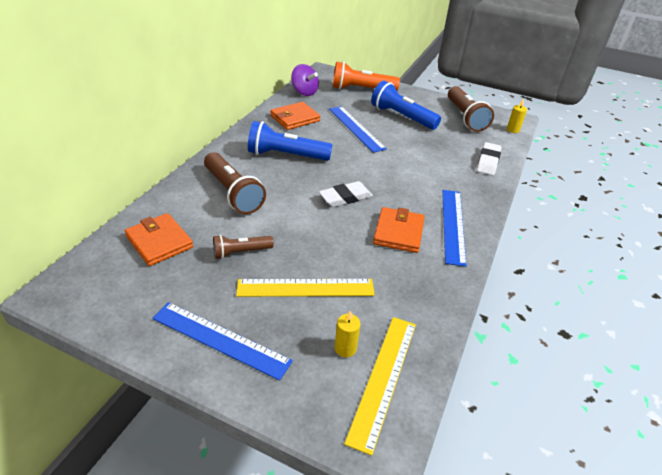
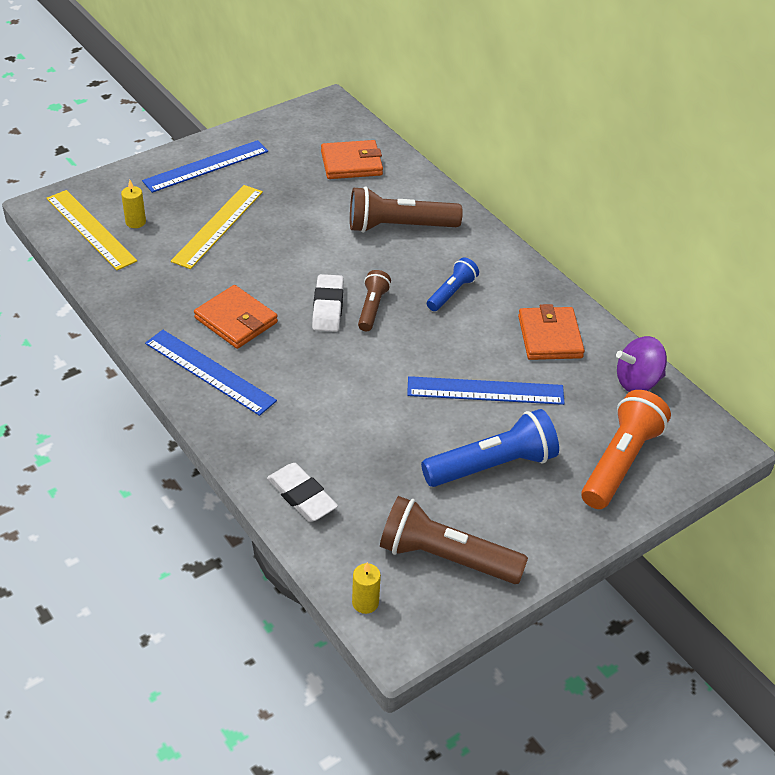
camera: 120 degrees right, 5 degrees up
(241, 252) = (297, 204): brown flashlight -> brown flashlight (372, 308)
(286, 155) = (451, 293): blue flashlight -> blue flashlight, size x0.57

